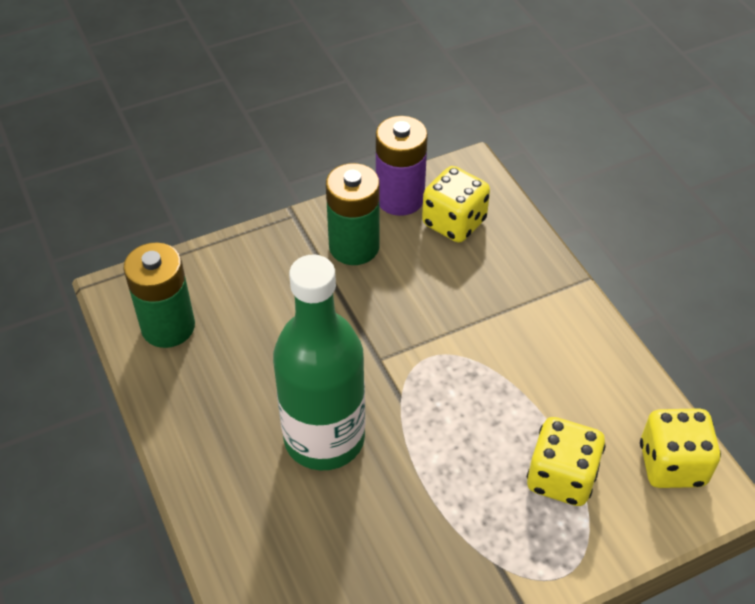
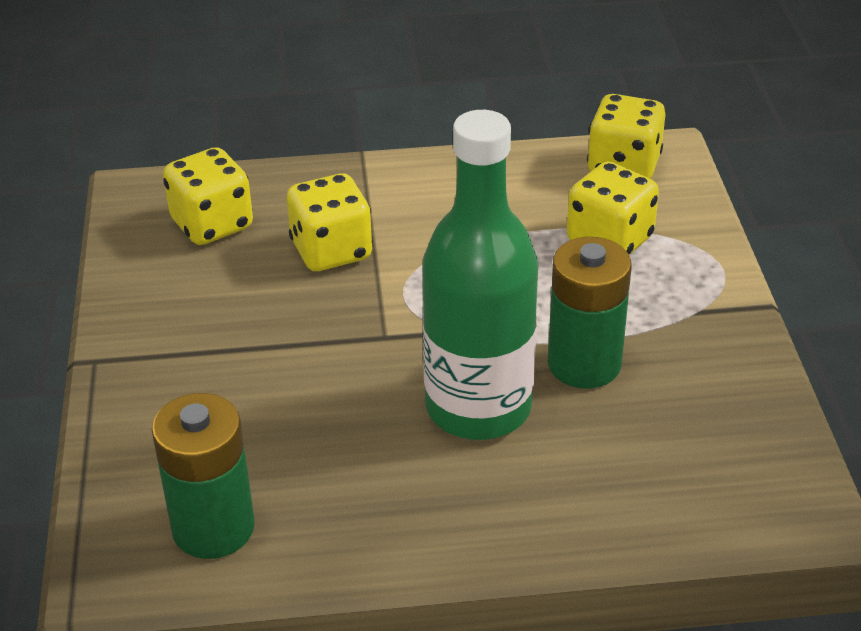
camera: 70 degrees left, 10 degrees down
(354, 247) = (191, 316): green battery -> green battery (584, 364)
(400, 198) = (139, 258): purple battery -> none
(457, 298) = (331, 251): none -> yellow dice

